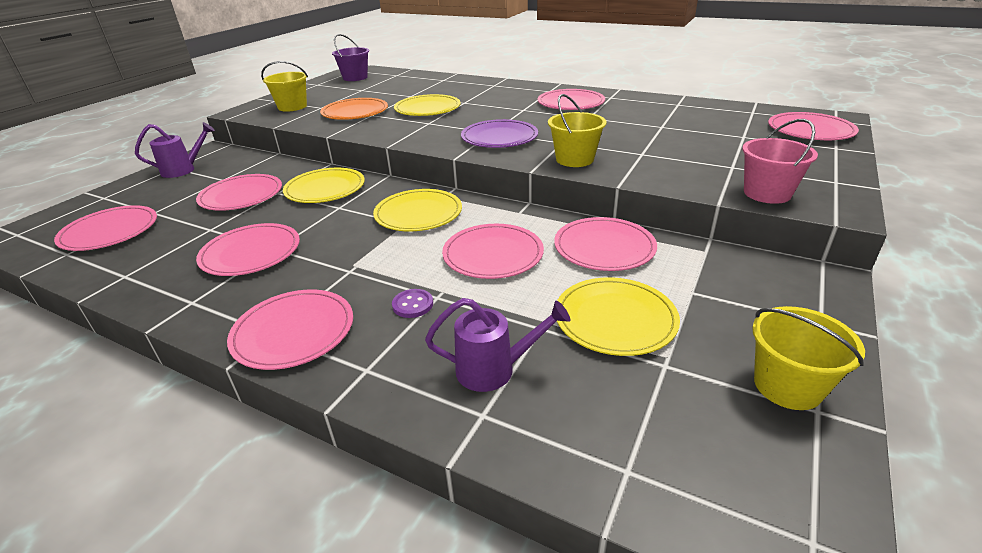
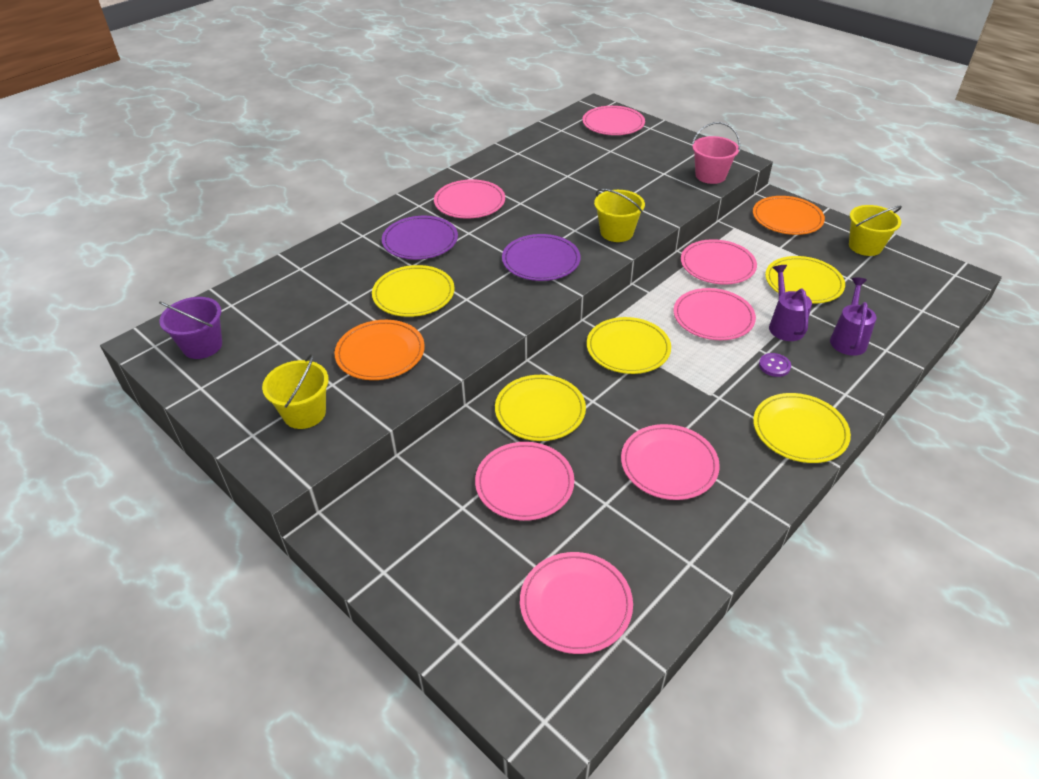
camera: 75 degrees left, 10 degrees up
(183, 170) = (400, 557): purple watering can -> purple watering can (784, 325)
(293, 332) = (799, 430): pink plate -> yellow plate
(499, 99) = (420, 241): none -> purple plate
(783, 293) = (787, 218): none -> orange plate

